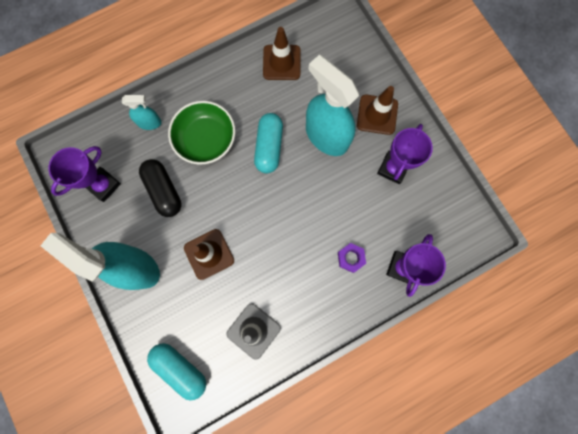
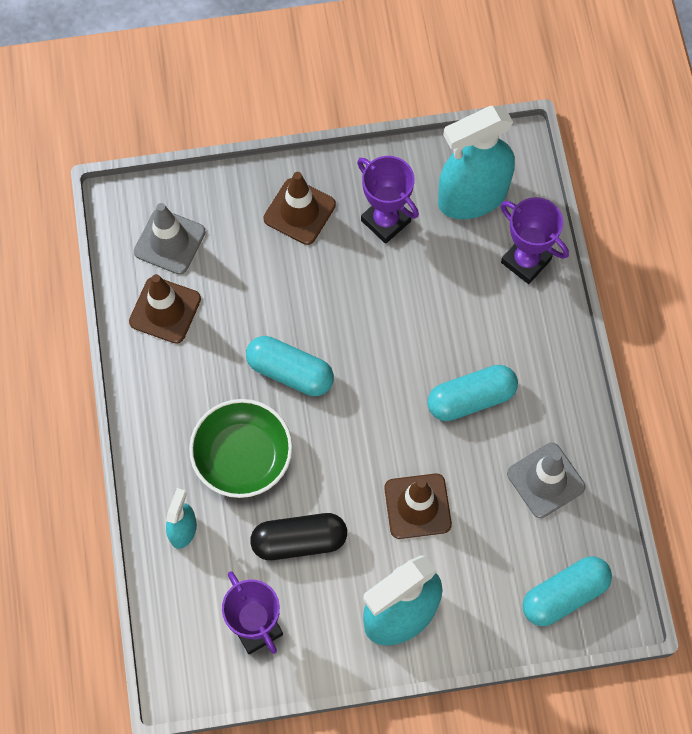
camera: 70 degrees left, 10 degrees down
(292, 263) = (471, 398): none -> turquoise capsule
(326, 49) = (169, 242): none -> grey traffic cone
(326, 136) = (305, 289): turquoise spray bottle -> turquoise spray bottle (472, 197)
(350, 258) = (490, 320): purple nut -> none

